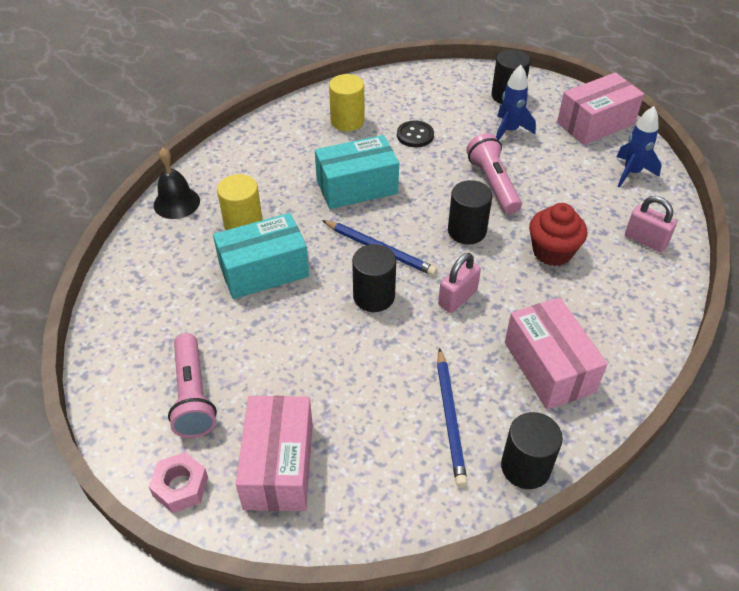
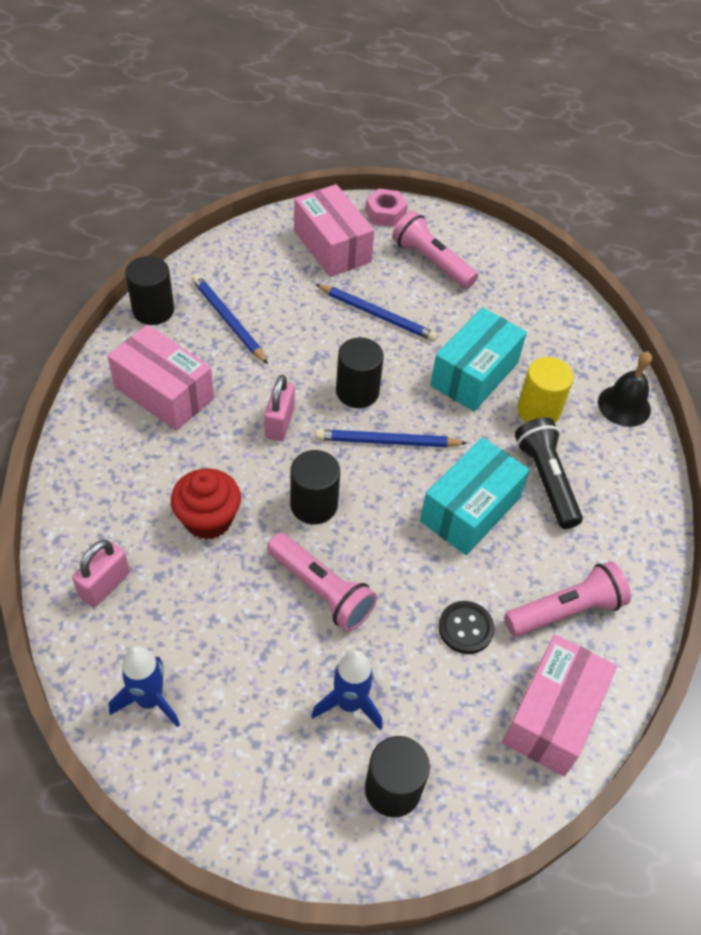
camera: 145 degrees right, 5 degrees up
(287, 182) = (546, 480): none -> black flashlight
(298, 360) = (377, 315): none -> blue pencil
(347, 121) = (566, 610): yellow cylinder -> pink flashlight
(595, 123) = (233, 790): pink box -> pink box (552, 715)
(645, 240) = (105, 585): pink padlock -> pink padlock turned 60 degrees counterclockwise

